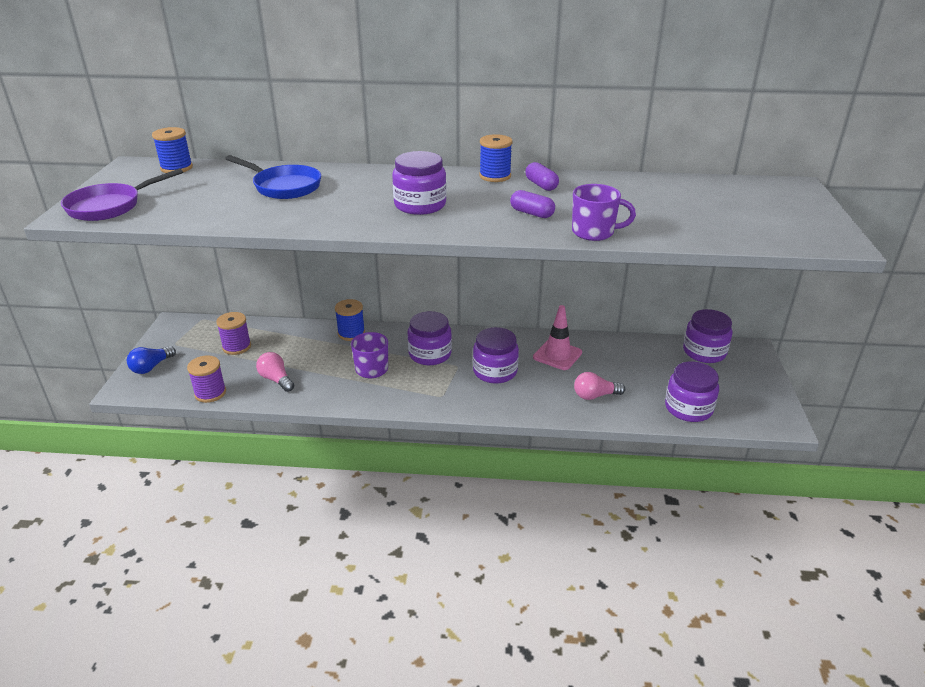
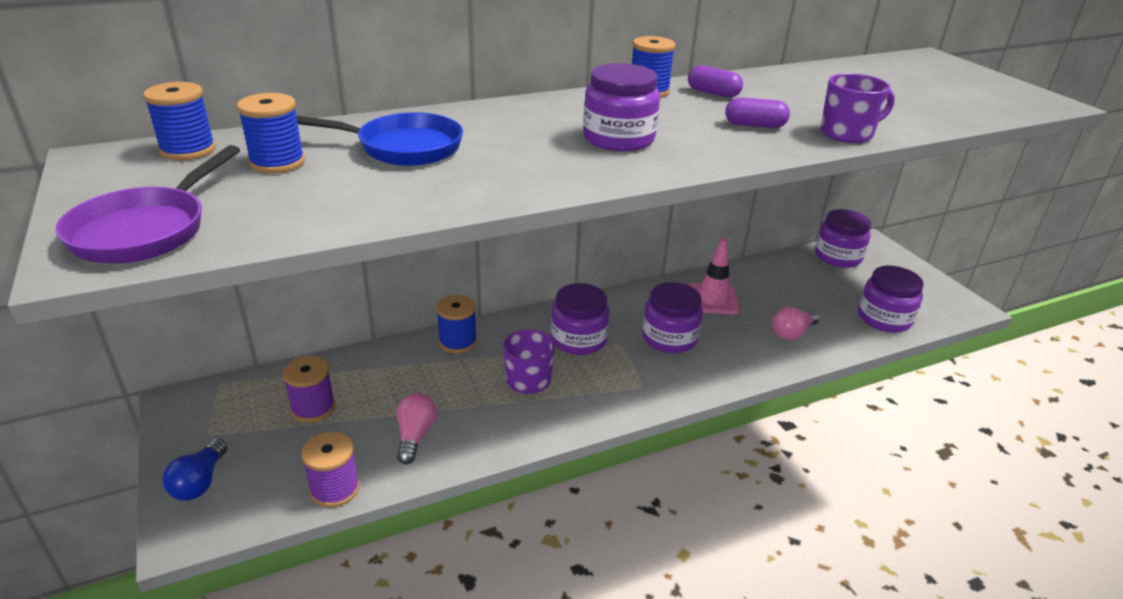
camera: 30 degrees left, 0 degrees up
(209, 183) = (277, 162): none -> blue spool
(276, 379) = (415, 436): pink light bulb -> pink light bulb turned 75 degrees clockwise

